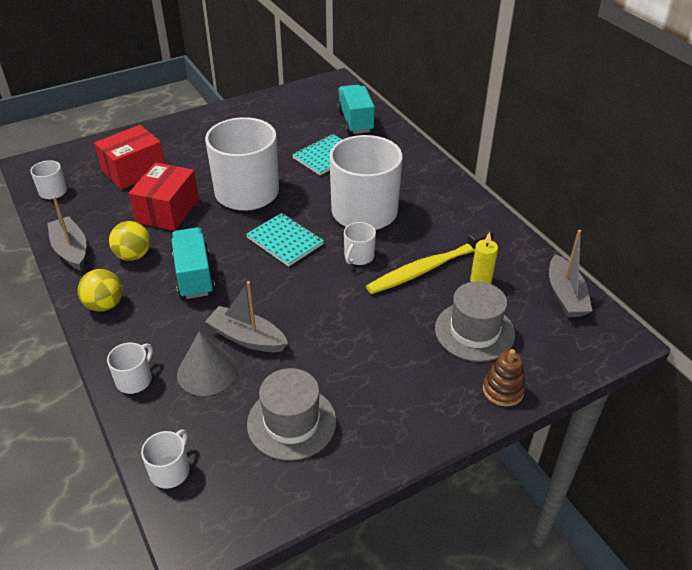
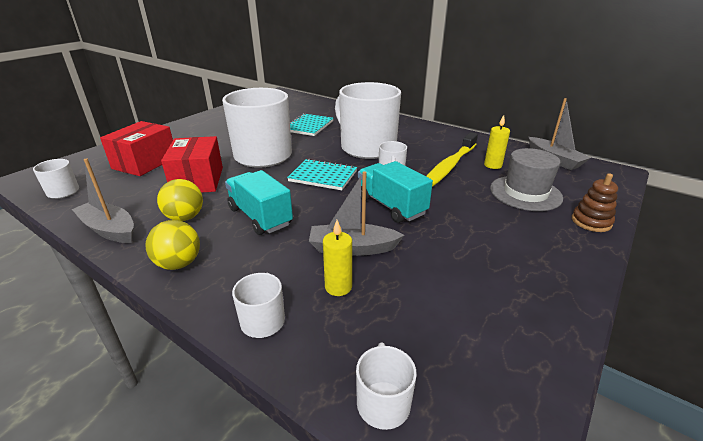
camera: 25 degrees left, 10 degrees down
(207, 372) = (338, 287): grey cone -> yellow candle
(291, 422) = (462, 302): grey hat -> none
(355, 121) = (312, 107): turquoise truck -> turquoise truck (391, 206)

